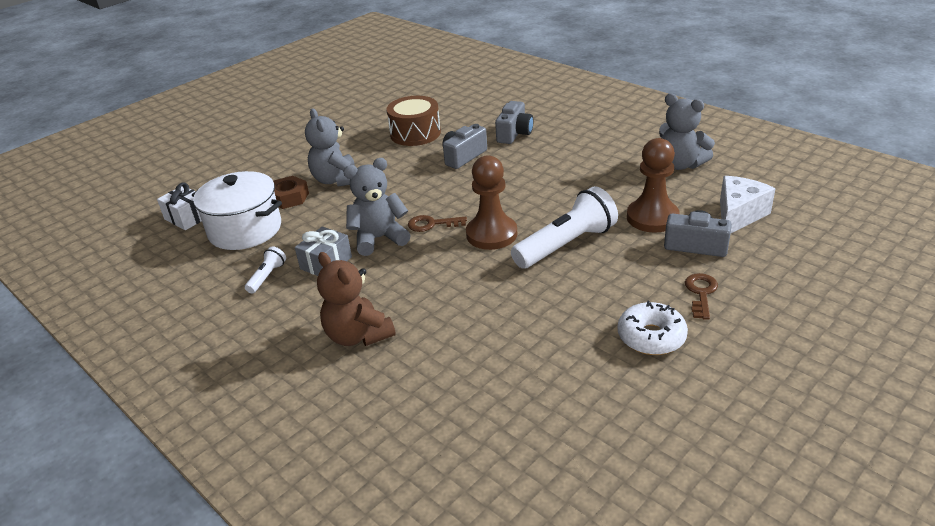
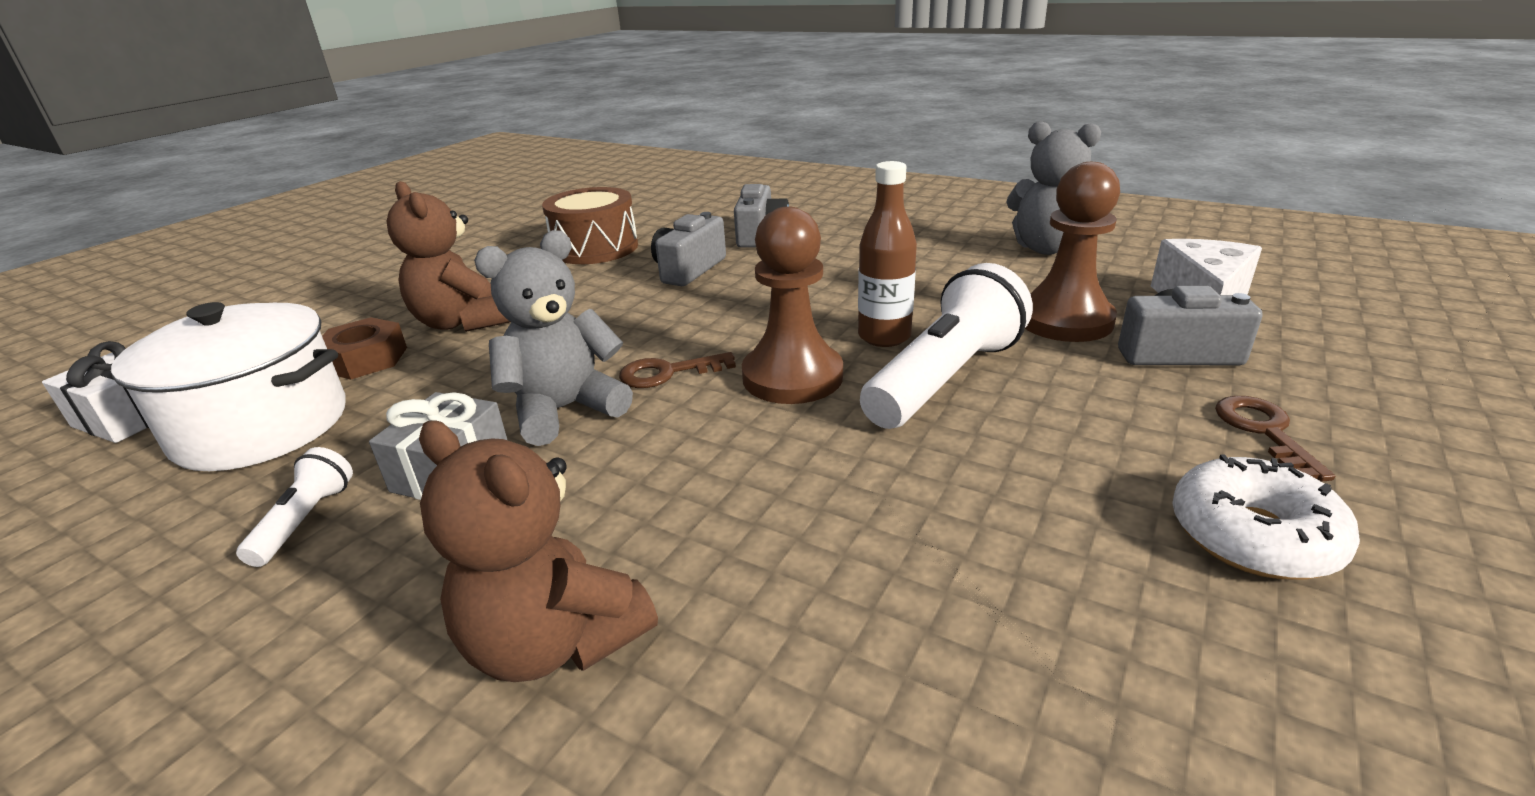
camera: 15 degrees left, 5 degrees down
(337, 180) = (462, 322): grey teddy bear -> brown teddy bear
(549, 216) = (884, 337): none -> brown bottle

